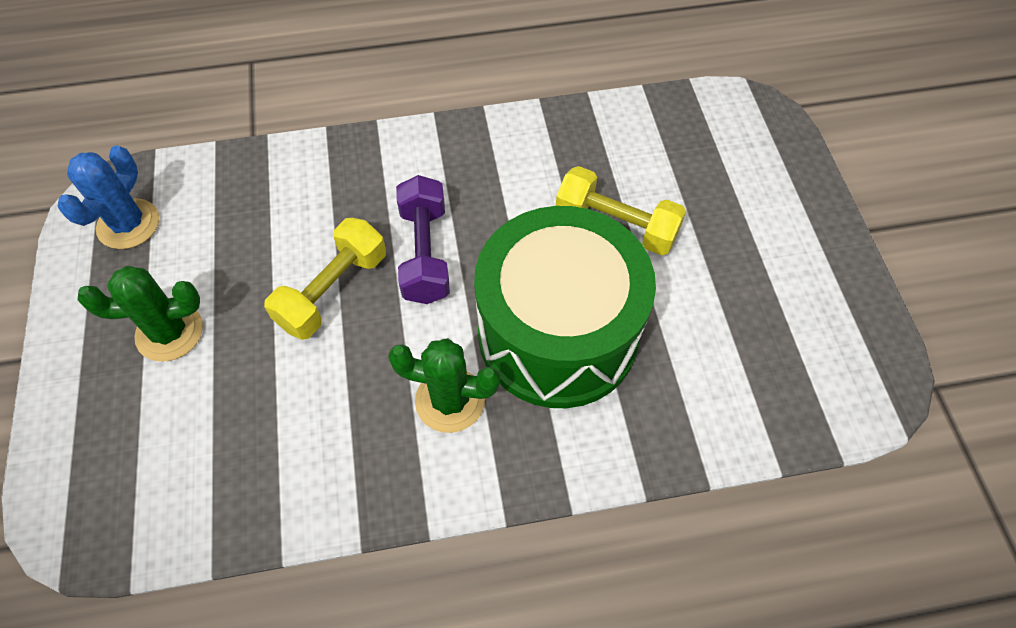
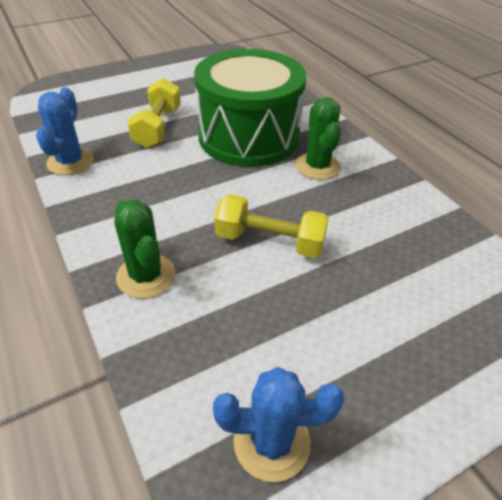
camera: 110 degrees left, 15 degrees down
(169, 332) = (366, 334): green cactus -> green cactus (146, 276)
(424, 253) = (214, 202): purple dumbbell -> none
(559, 128) = (70, 162): none -> blue cactus

